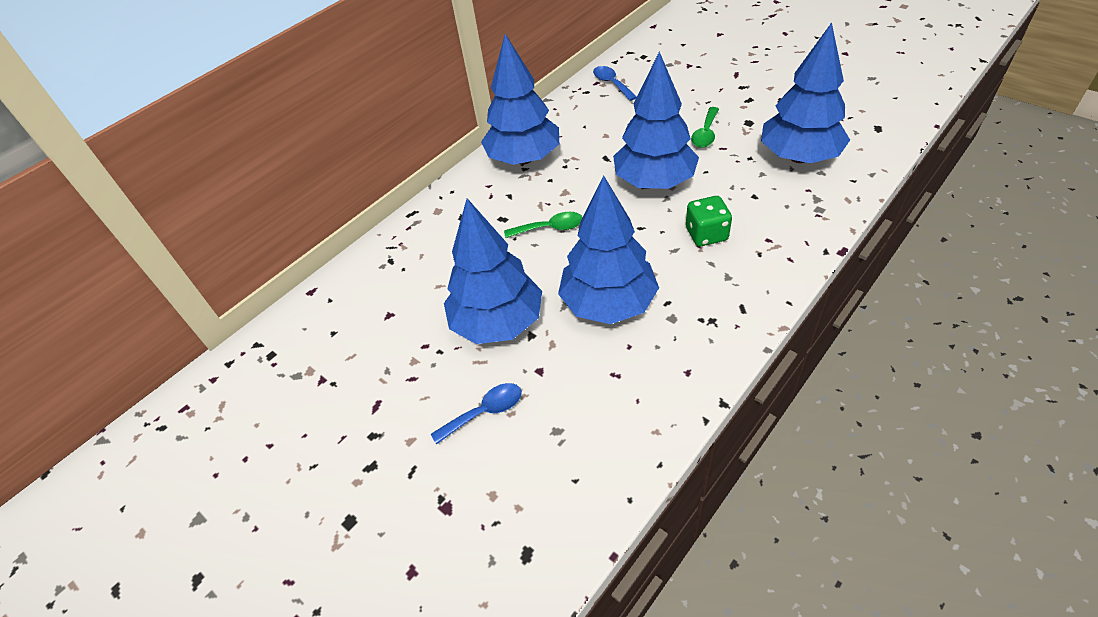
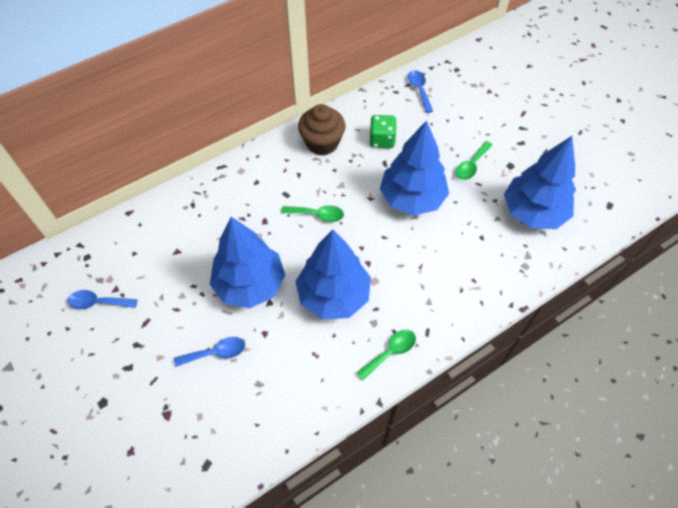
camera: 10 degrees right, 10 degrees up
(303, 402) = (98, 302): none -> blue spoon
(524, 159) = (322, 143): blue tree -> brown cupcake
(706, 234) = (430, 259): green dice -> green dice (382, 140)
(709, 343) = (390, 352): none -> green spoon

